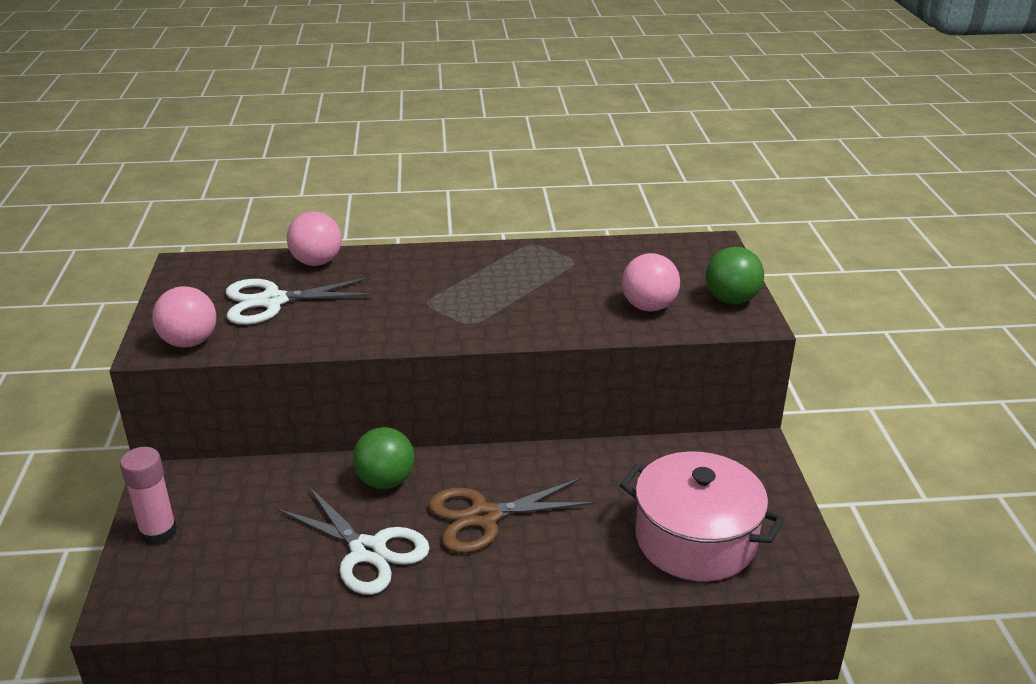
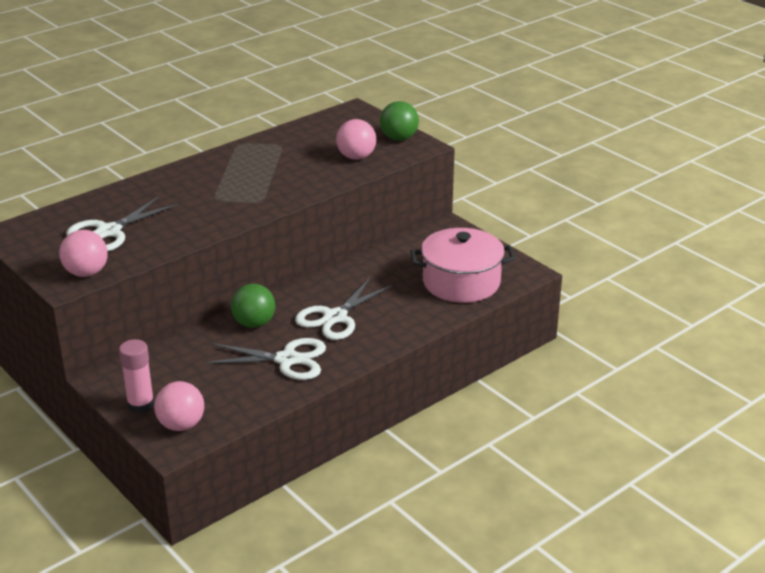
camera: 35 degrees left, 0 degrees up
(317, 262) = (105, 199): pink ball -> pink ball (181, 425)
(484, 517) = (335, 317): brown scissors -> white scissors

